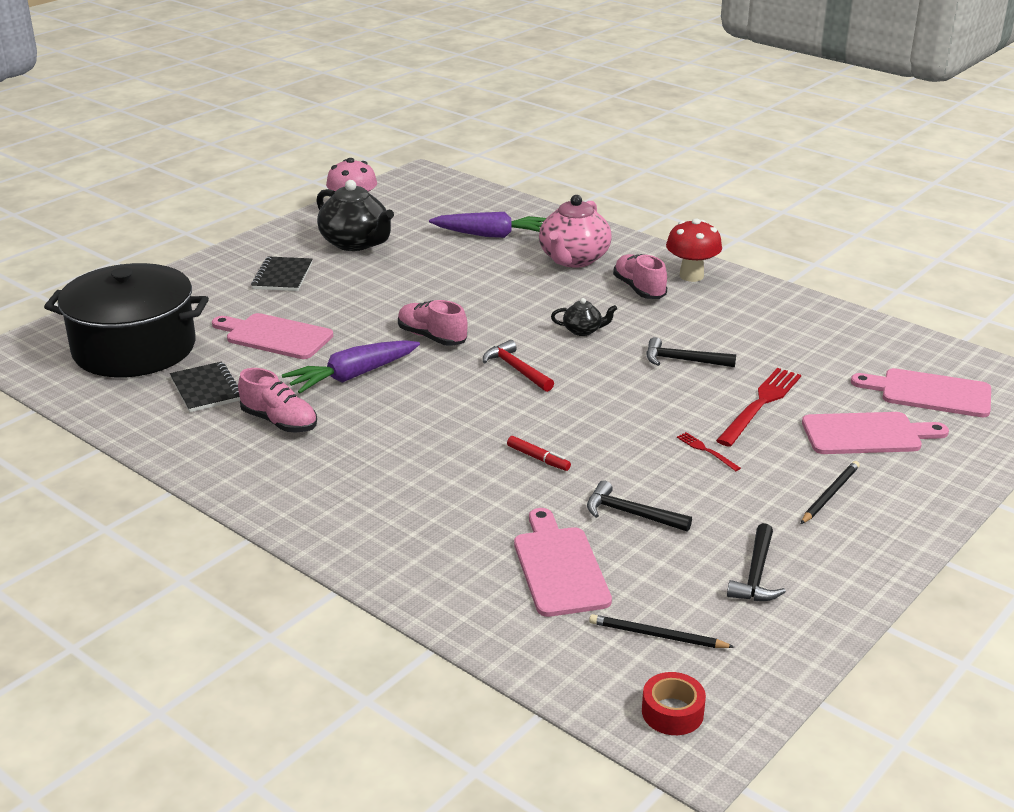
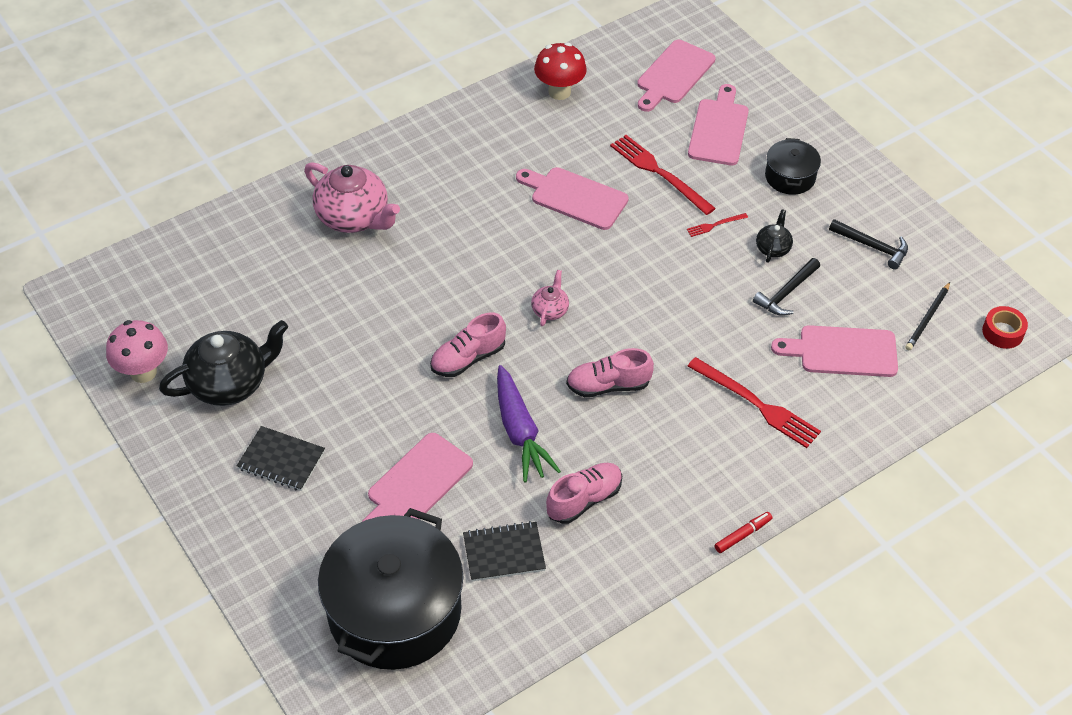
camera: 75 degrees left, 20 degrees up
(446, 512) = (757, 404): none -> red fork
(492, 235) = (268, 266): purple carrot -> none
(516, 369) = (550, 310): red hammer -> pink teapot
(538, 458) = (696, 329): red marker -> red marker (742, 535)
(583, 330) = (498, 247): black teapot -> black teapot (773, 248)
(639, 289) = (436, 188): pink shoe -> pink shoe (608, 385)
(683, 360) = (575, 197): black hammer -> pink cutting board
(691, 276) = (426, 146): red mushroom -> red mushroom (559, 92)
(829, 495) = (790, 177): black pencil -> black pot

